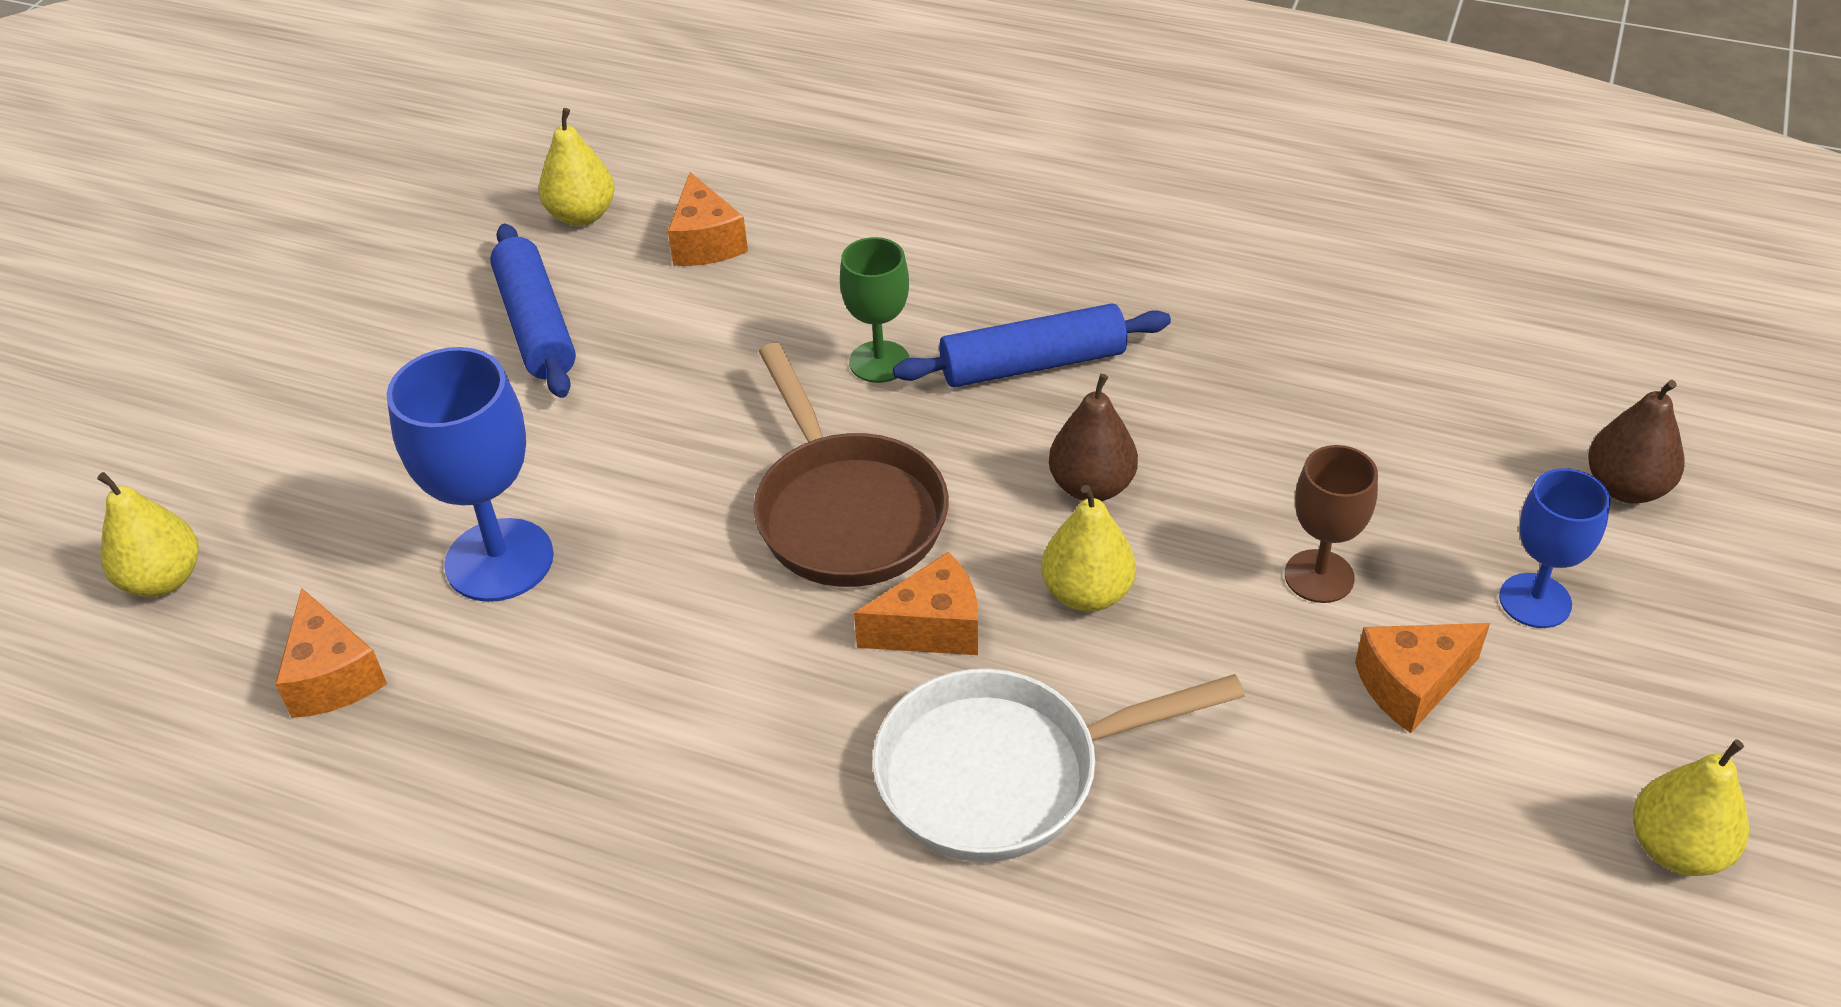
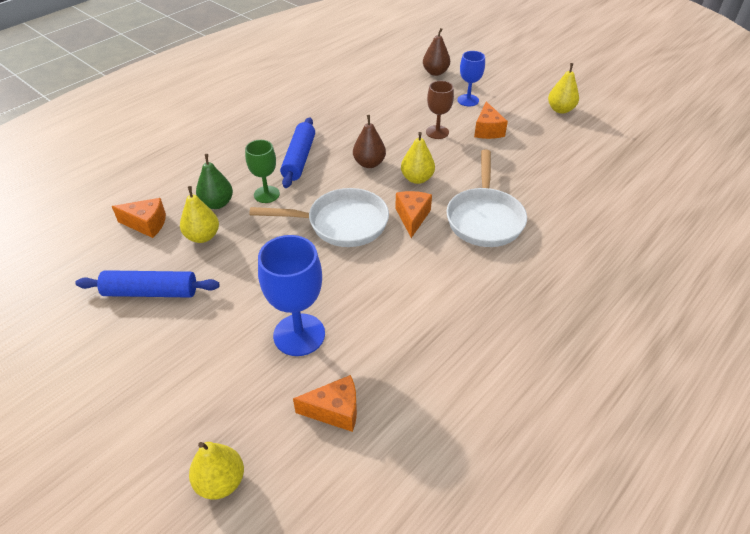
camera: 70 degrees left, 0 degrees up
(582, 215) = (85, 260): yellow pear -> yellow pear (203, 236)
(811, 305) = (217, 203): none -> green pear
(846, 511) = (341, 223): brown pan -> white pan

